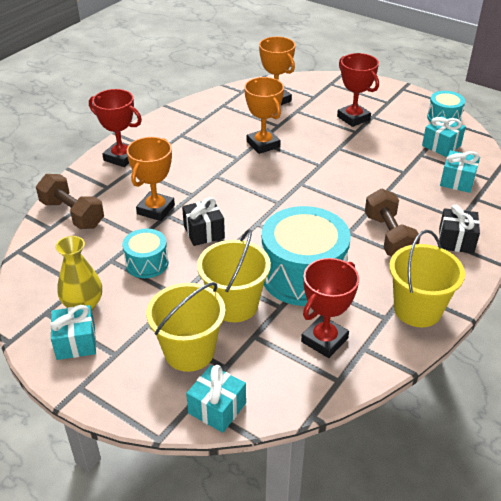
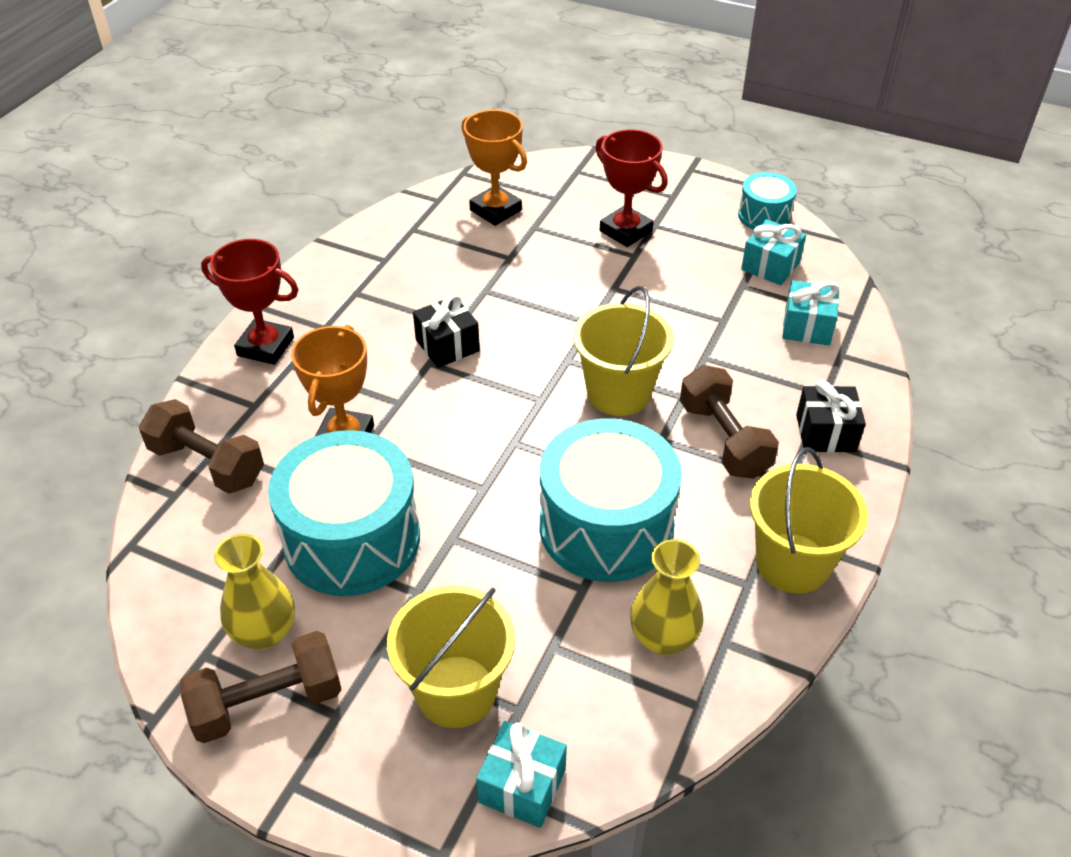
camera: 10 degrees left, 5 degrees up
(76, 342) = (267, 703): turquoise gift -> brown dumbbell
(147, 263) = (352, 539): turquoise drum -> turquoise drum, size x1.94
(204, 232) = (432, 469): black gift -> black gift (447, 345)
(234, 305) = (510, 595): yellow bucket -> yellow bucket (618, 393)
(263, 144) = (493, 295): orange trophy -> none
(324, 340) = (663, 638): red trophy -> yellow vase

